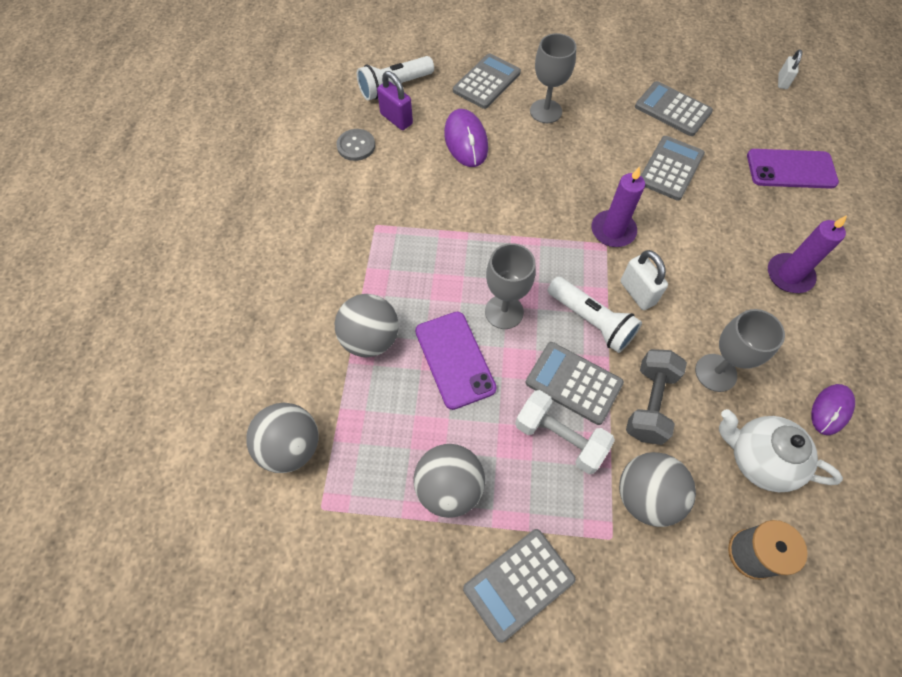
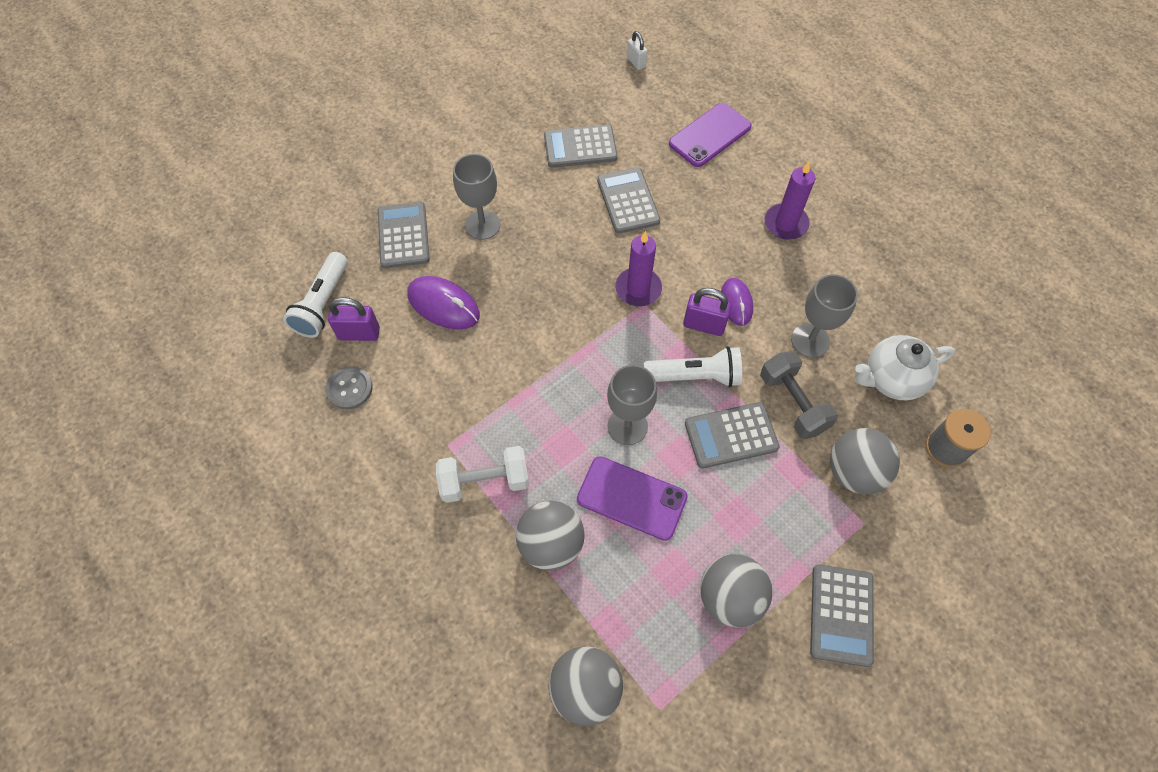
camera: 45 degrees left, 0 degrees up
(560, 438) = (763, 485): white dumbbell -> white dumbbell (485, 481)
(637, 293) = (704, 325): white padlock -> purple padlock
(830, 410) = (898, 304): purple mouse -> purple mouse (736, 303)

